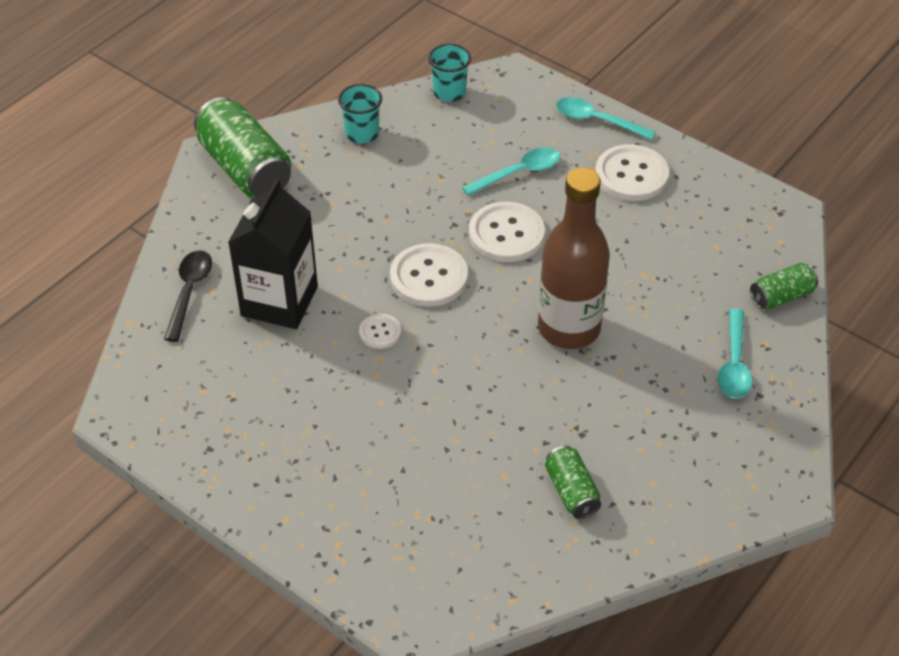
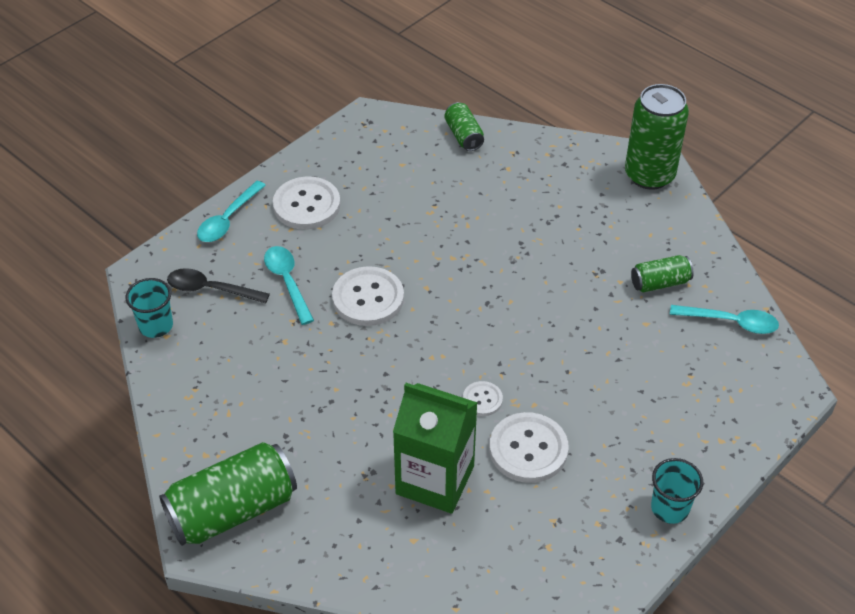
camera: 85 degrees left, 0 degrees up
(189, 292) = (414, 561): black spoon -> black spoon (211, 289)
(279, 301) = (435, 480): black carton -> green carton
(362, 133) = (201, 402): turquoise cup -> turquoise cup (670, 508)
(429, 277) = (416, 359): white button -> white button (528, 449)
(569, 328) = (487, 266): brown bottle -> none
(734, 363) = (532, 172): turquoise spoon -> turquoise spoon (730, 322)
(762, 484) = (649, 175): none -> green can

